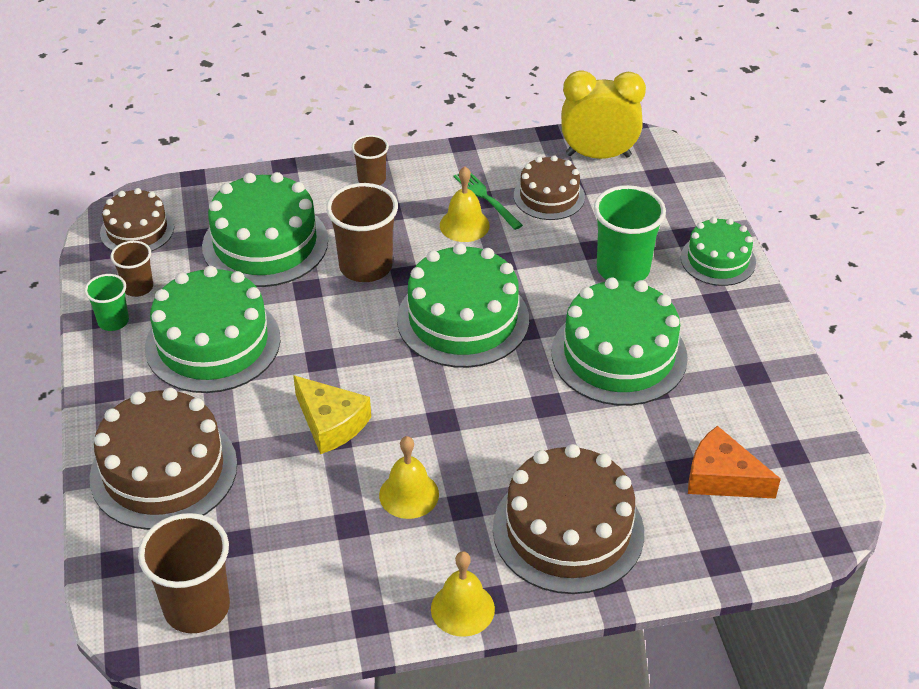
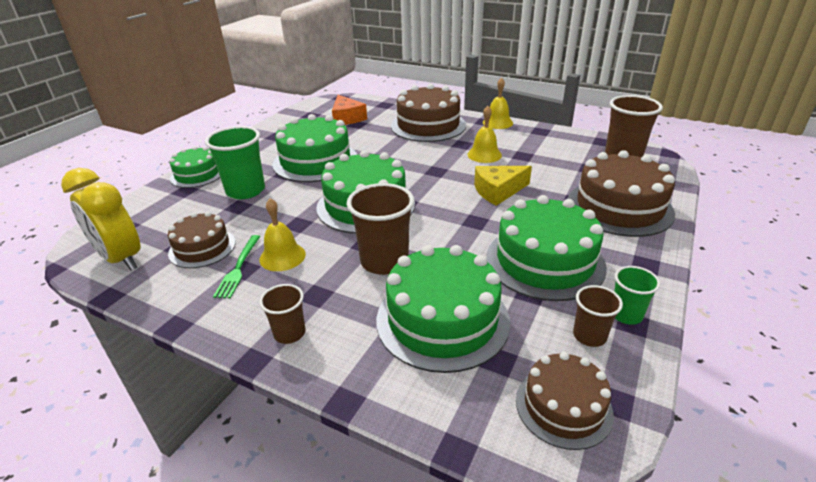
camera: 140 degrees left, 10 degrees down
(331, 423) = (498, 191): yellow cheese -> yellow cheese turned 105 degrees counterclockwise

